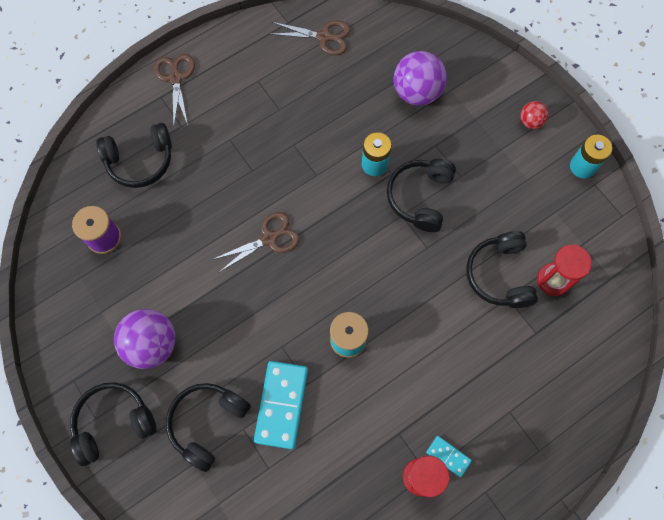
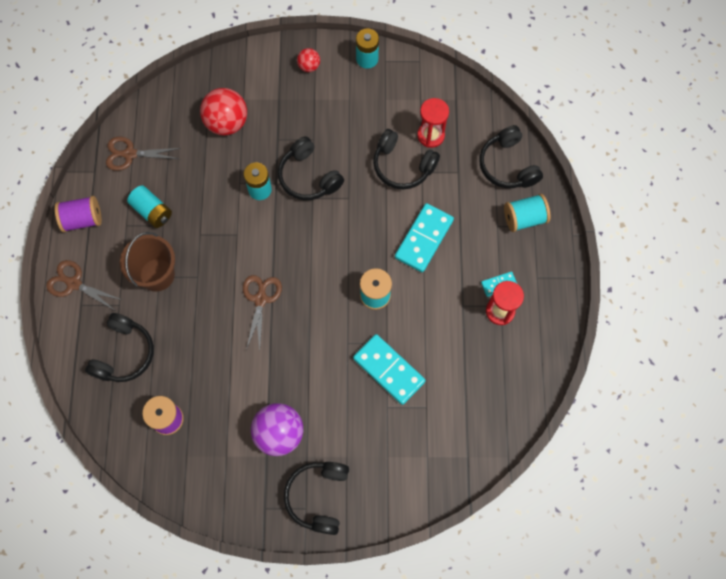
camera: 55 degrees left, 0 degrees up
(207, 423) = (366, 429): black headphones -> black headphones (508, 165)
(230, 136) = (157, 274): none -> brown bucket
(237, 44) = (82, 219): none -> purple spool
(286, 91) = (152, 211): none -> turquoise battery
(324, 37) = (129, 154): brown scissors -> brown scissors turned 135 degrees counterclockwise
(417, 92) = (227, 123): purple ball -> red ball
(440, 347) = (423, 239): none -> turquoise domino
(540, 434) = (524, 218): none -> turquoise spool

